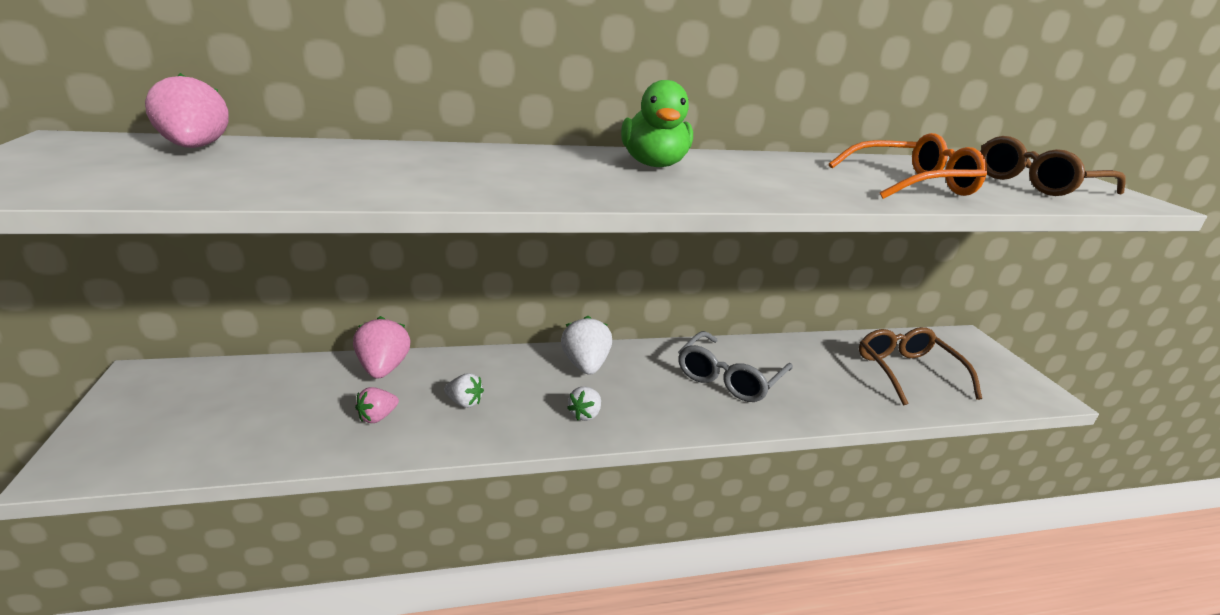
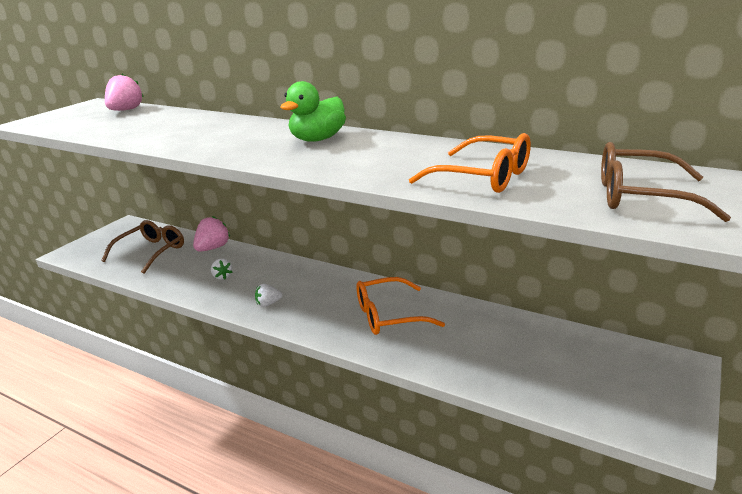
camera: 45 degrees right, 0 degrees up
(377, 417) = (179, 270): pink strawberry -> none
(585, 365) = (311, 278): white strawberry -> none
(729, 378) = (389, 316): grey glasses -> orange glasses
(907, 372) = (549, 365): brown glasses -> brown glasses (151, 252)

